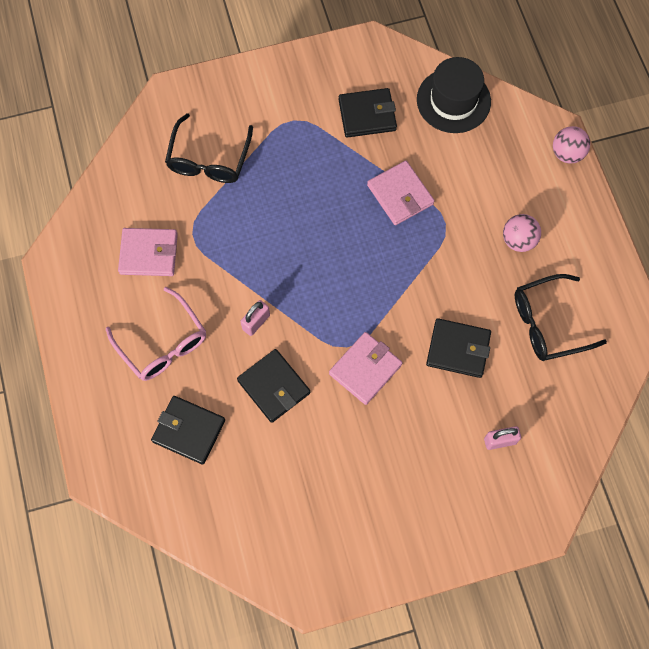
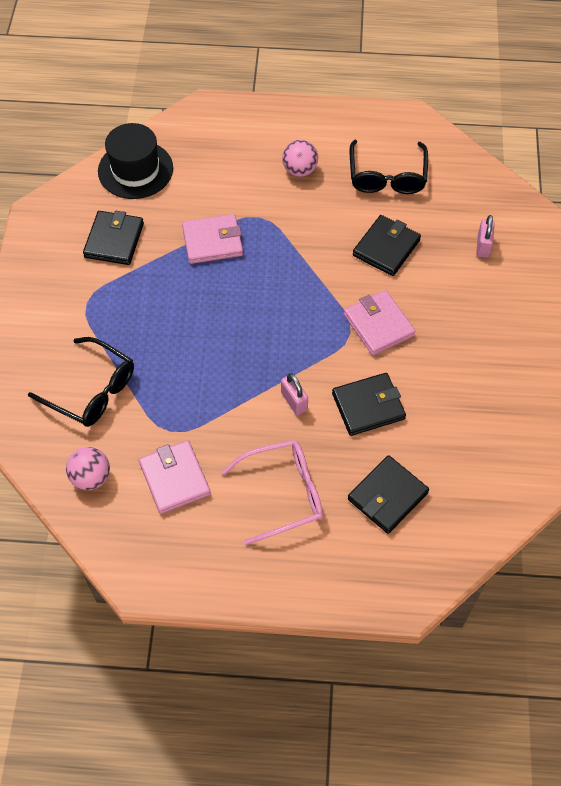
camera: 70 degrees left, 10 degrees down
(149, 253) = (174, 478): pink wallet -> pink wallet turned 45 degrees counterclockwise
(567, 153) = (232, 108): pink ball -> pink ball (91, 477)

